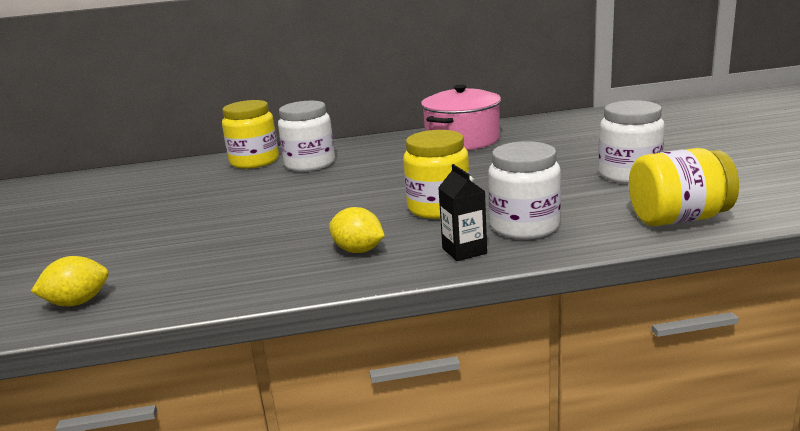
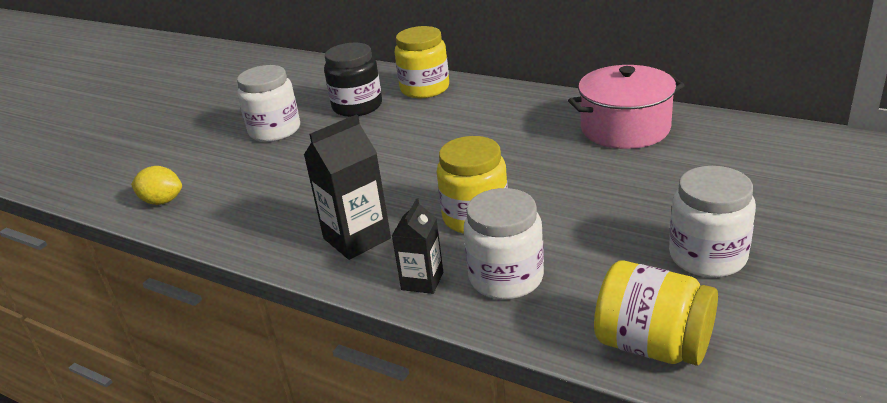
camera: 40 degrees right, 10 degrees up
(204, 186) = (357, 106): none -> black jar
(310, 164) = (458, 110): white jar -> white jar (275, 130)
(358, 250) = (357, 238): yellow lemon -> black carton

